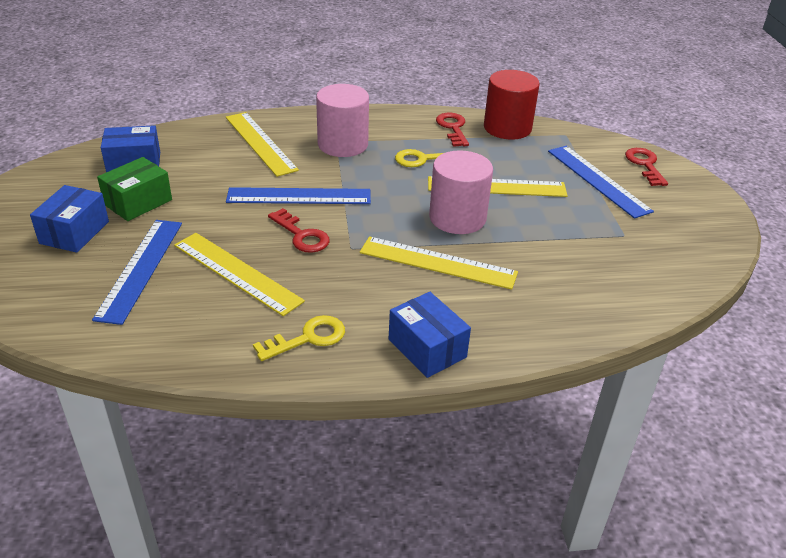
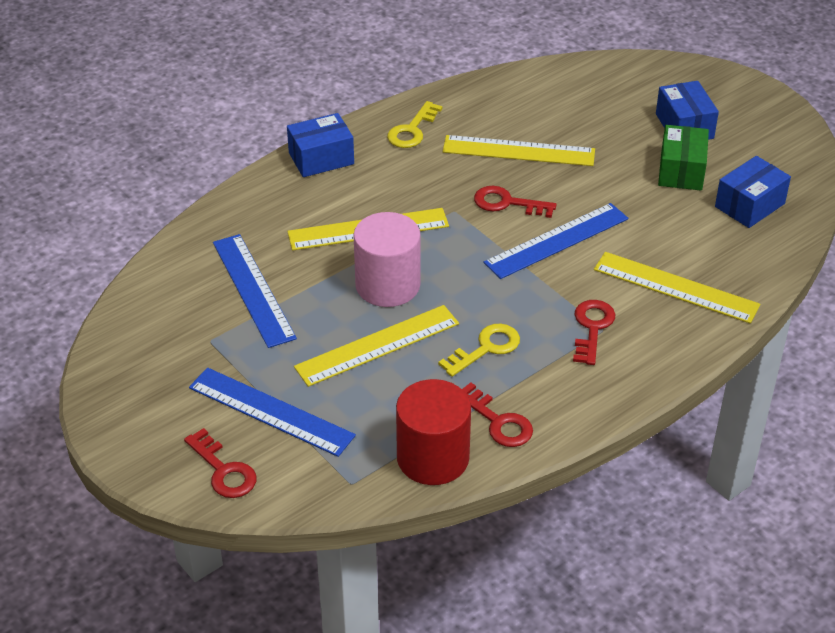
camera: 150 degrees right, 5 degrees up
(140, 269) = (592, 123): blue ruler -> blue ruler (253, 289)
(343, 144) = (592, 328): pink cylinder -> red key
(427, 348) = (321, 158): blue box -> blue box turned 45 degrees counterclockwise

